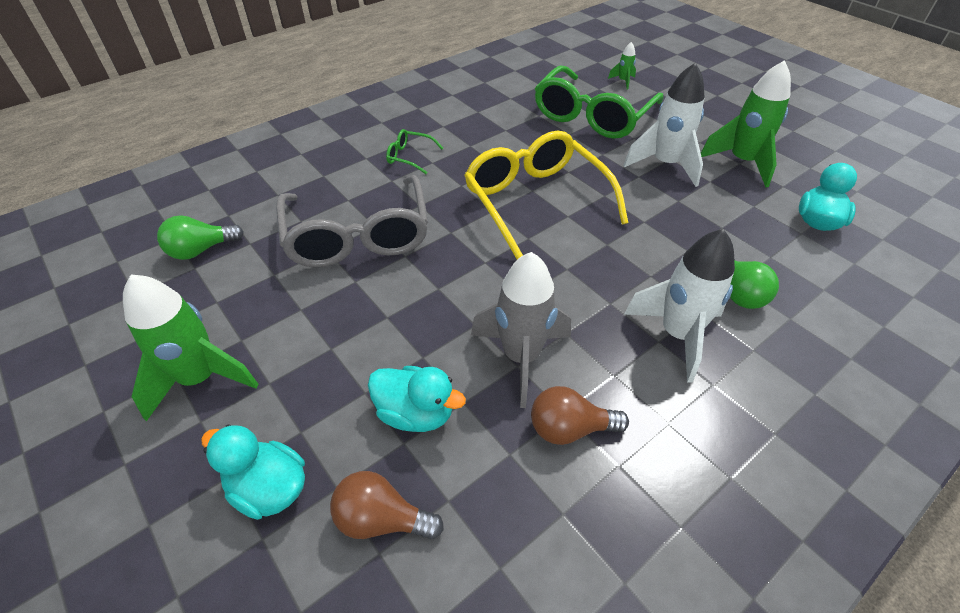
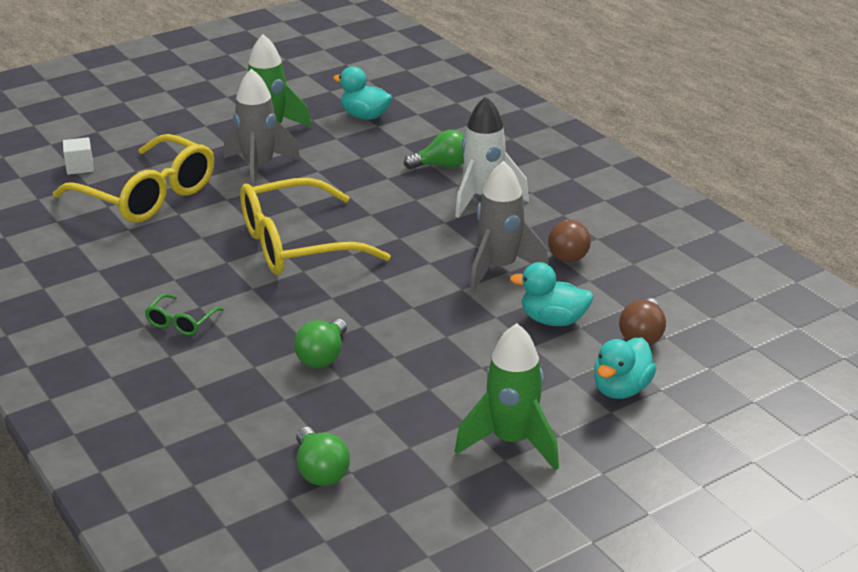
camera: 85 degrees left, 15 degrees down
(358, 236) = (323, 356): grey glasses -> green light bulb
(416, 413) = (553, 320): turquoise duck -> turquoise duck turned 105 degrees counterclockwise
(592, 116) = (147, 195): green glasses -> yellow glasses
(623, 81) = (80, 167): green rocket -> white cube
(665, 165) = (259, 168): white rocket -> grey rocket

